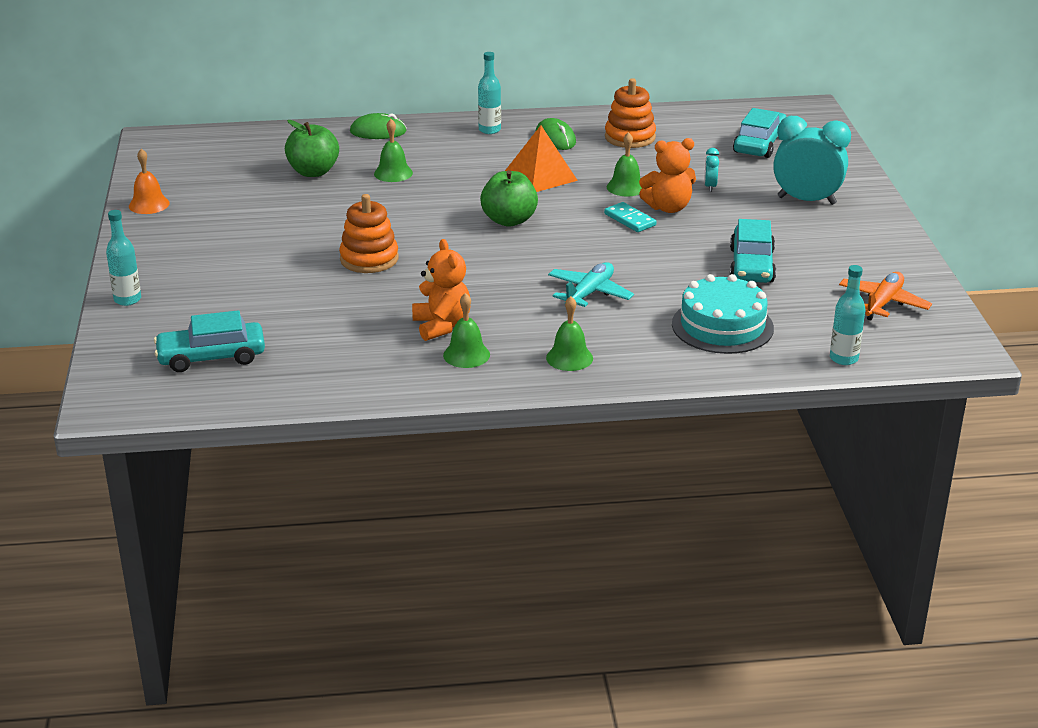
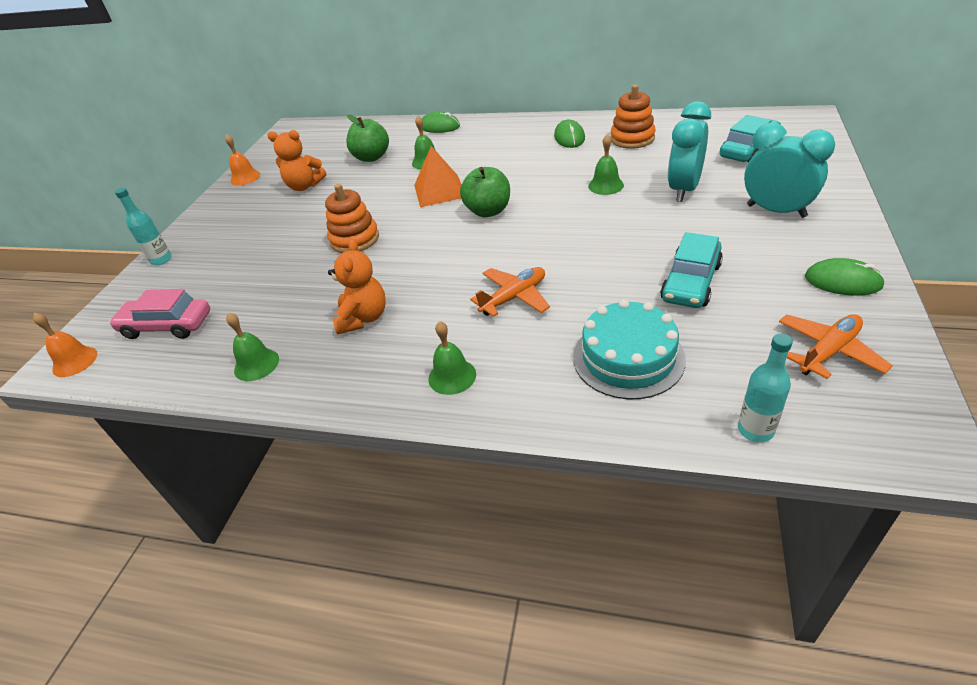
camera: 25 degrees right, 10 degrees up
(128, 398) = (75, 361): none -> orange bell
(211, 357) = (167, 325): turquoise car -> pink car
(466, 355) = (362, 356): green bell -> green bell (256, 364)
(489, 130) = (522, 128): turquoise bottle -> none
(540, 176) = (538, 170): orange pyramid -> orange pyramid (439, 191)
(589, 293) = (514, 297): turquoise plane -> orange plane
(630, 220) = (593, 219): turquoise domino -> none
(668, 208) = (634, 209): orange teddy bear -> orange teddy bear (304, 186)
(710, 187) = (684, 190): turquoise clock -> turquoise clock, size x2.28
(881, 253) = (842, 281): none -> green mouse

